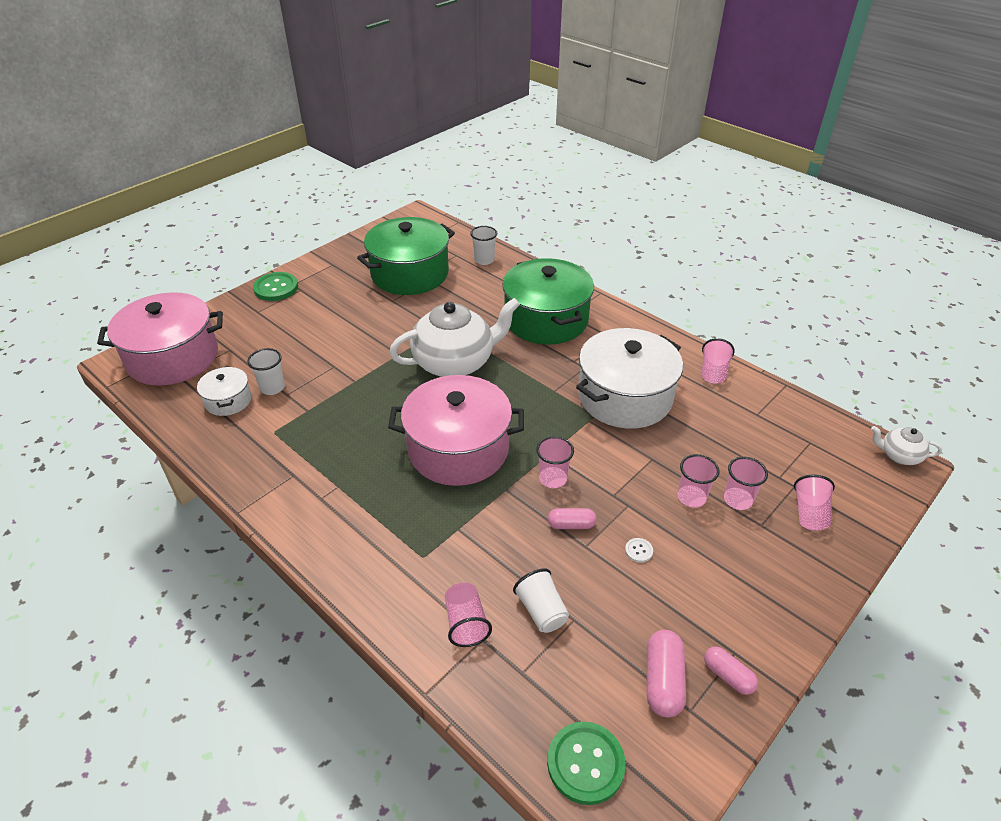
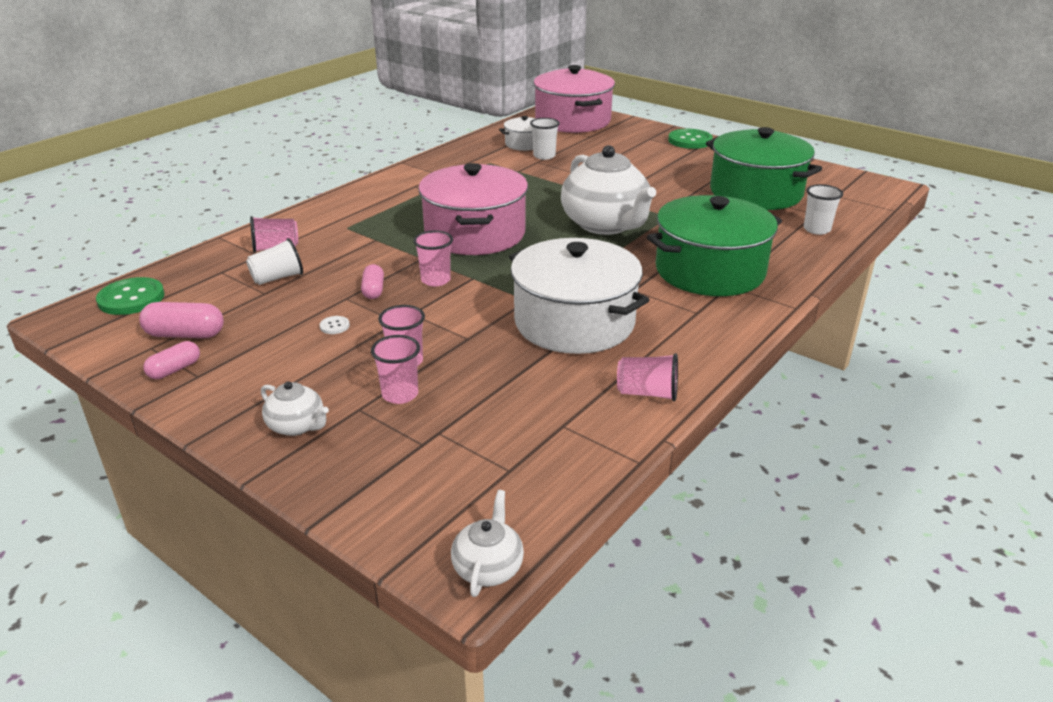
camera: 85 degrees right, 10 degrees down
(792, 563) = (297, 426): none -> white teapot
(809, 513) = (373, 451): pink cup -> none

